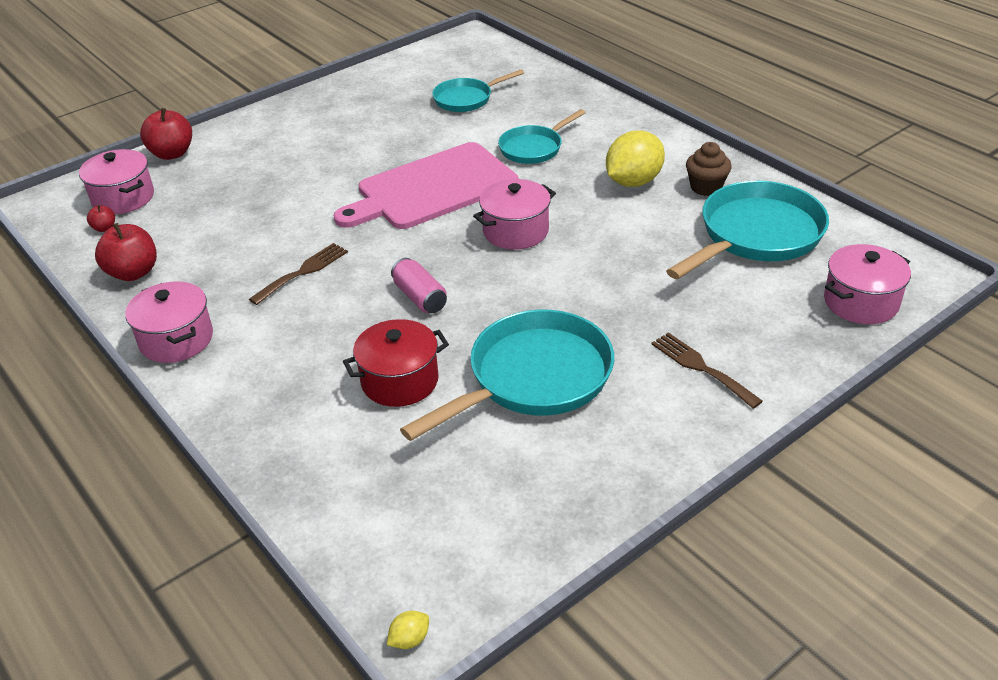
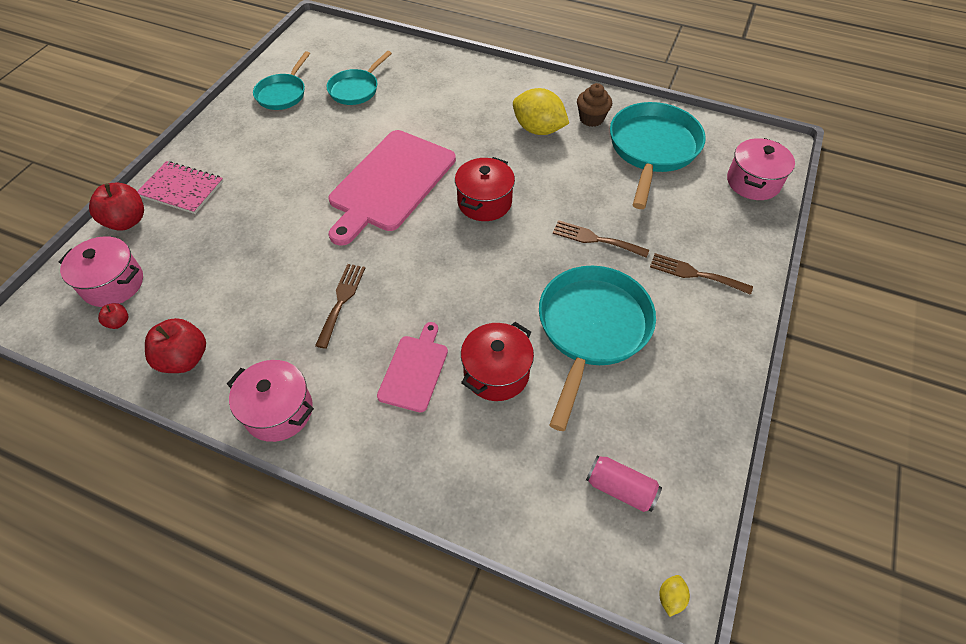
camera: 30 degrees left, 15 degrees up
(237, 141) = (181, 189): none -> pink notebook
(323, 350) = (414, 370): none -> pink cutting board
(420, 297) = (455, 289): pink can -> pink can (620, 488)
(515, 231) = (484, 202): pink pot -> red pot
(534, 148) = (443, 121): turquoise pan -> turquoise pan (283, 93)
(610, 299) = (595, 239): none -> brown fork
(633, 182) = (538, 129): yellow lemon -> yellow lemon turned 75 degrees counterclockwise

